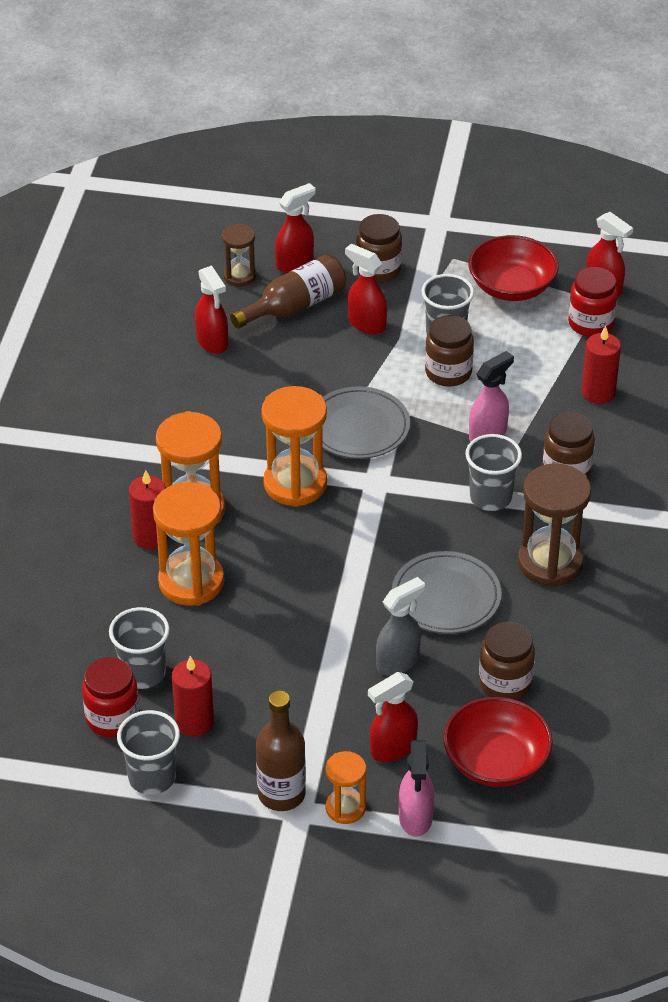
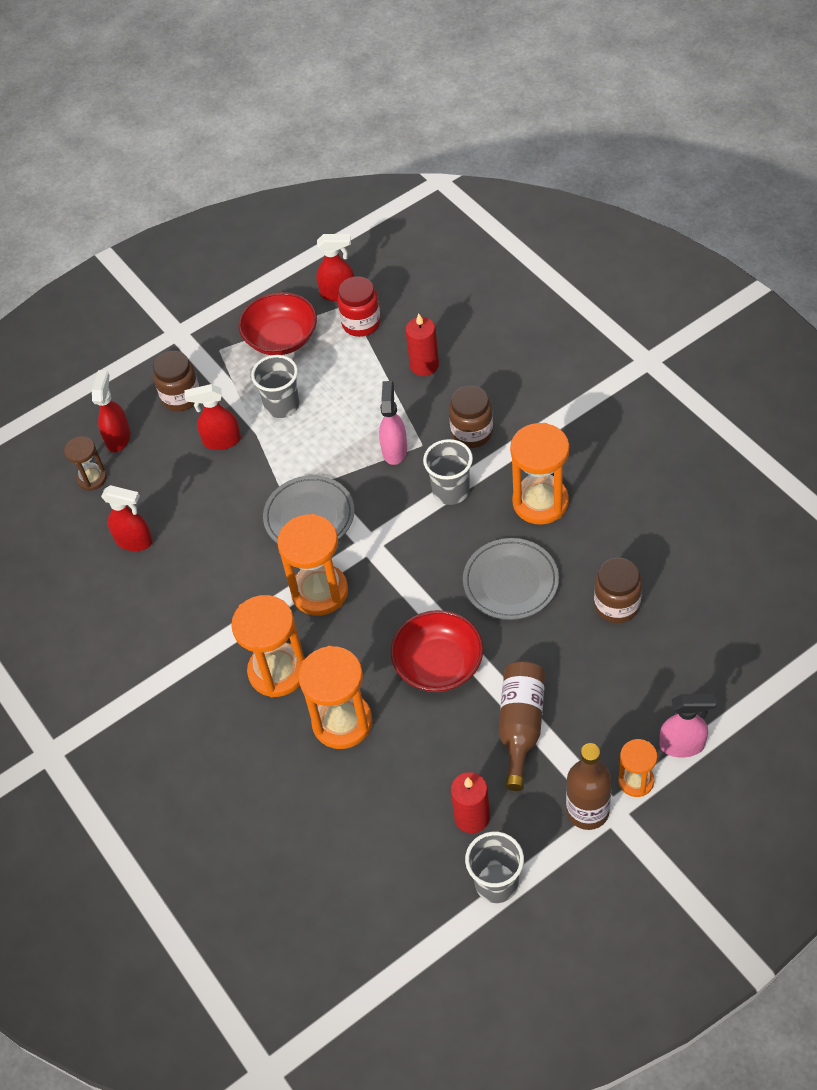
camera: 40 degrees left, 10 degrees up
(112, 718) = (418, 868): red jar -> none
(142, 673) = (395, 817): grey cup -> none
(151, 537) = (274, 716): red candle -> none
(295, 306) = (158, 468): brown bottle -> brown bottle (521, 726)
(392, 748) = (611, 713): red spray bottle -> none
(398, 661) = (539, 652): grey spray bottle -> none
(415, 818) = (682, 745): pink spray bottle -> pink spray bottle turned 45 degrees counterclockwise
(448, 372) = (317, 430): brown jar -> none
(496, 761) = (677, 661): red bowl -> red bowl (438, 665)
(550, 563) = (540, 502): brown hourglass -> orange hourglass

